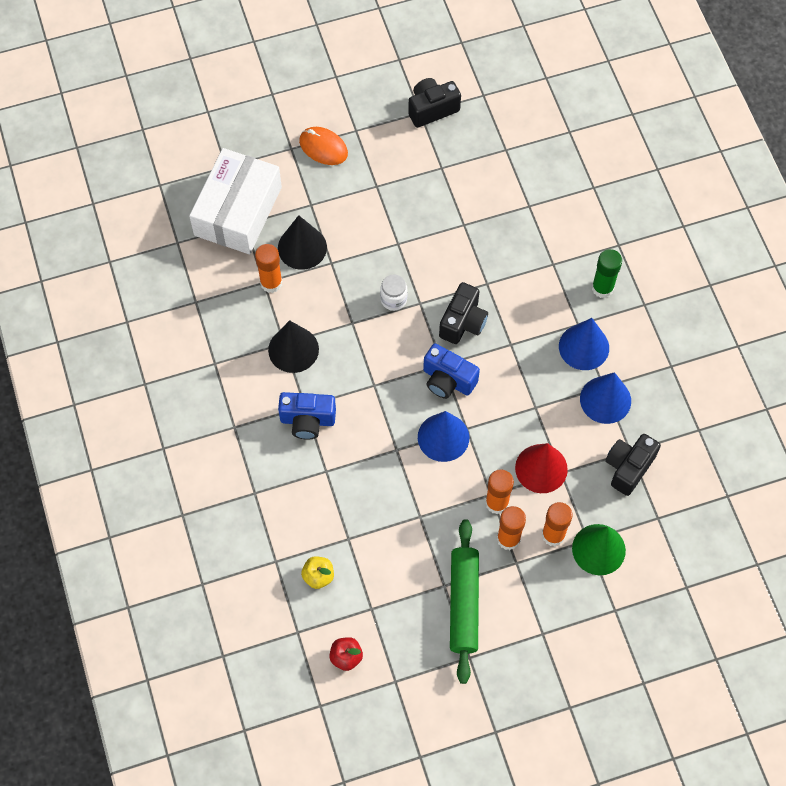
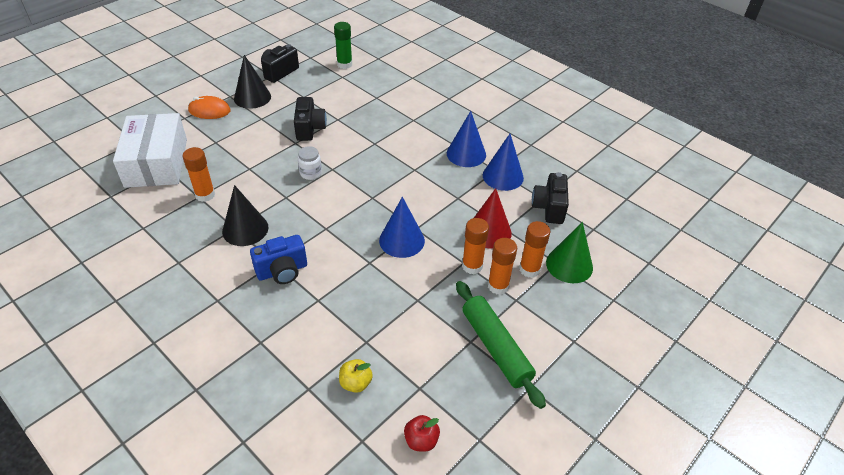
camera: 30 degrees left, 20 degrees down
(302, 247) = (221, 167): black cone -> black cone (252, 97)
(448, 380) = (382, 205): blue camera -> none
(463, 322) = (371, 169): black camera -> black camera (310, 129)
(602, 288) = (455, 121): green glue stick -> green glue stick (344, 64)

